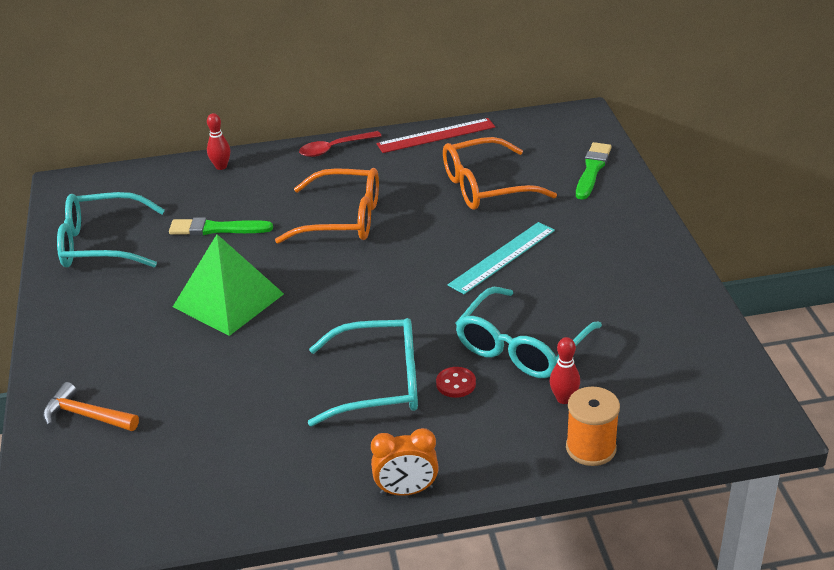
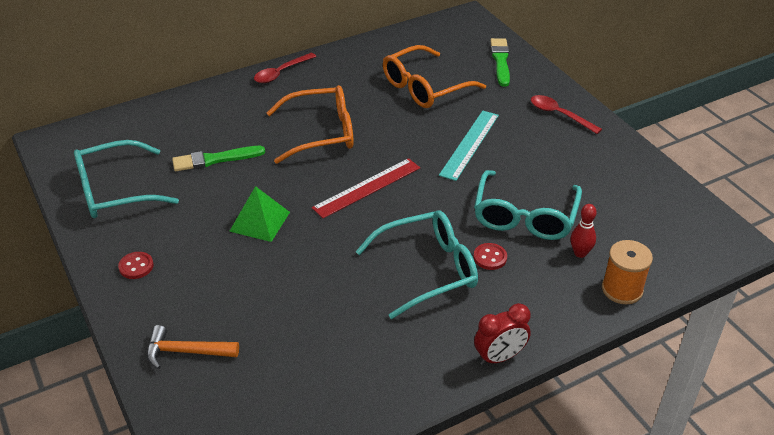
camera: 20 degrees left, 5 degrees up
(82, 322) = (136, 266): none -> red button
(221, 166) = (189, 103): red bowling pin -> none
(228, 300) = (260, 221): green pyramid -> green pyramid, size x0.65
(406, 491) = (499, 357): orange clock -> red clock
(436, 135) = (361, 50): red ruler -> red ruler (367, 187)
(629, 241) = (559, 115): none -> red spoon

